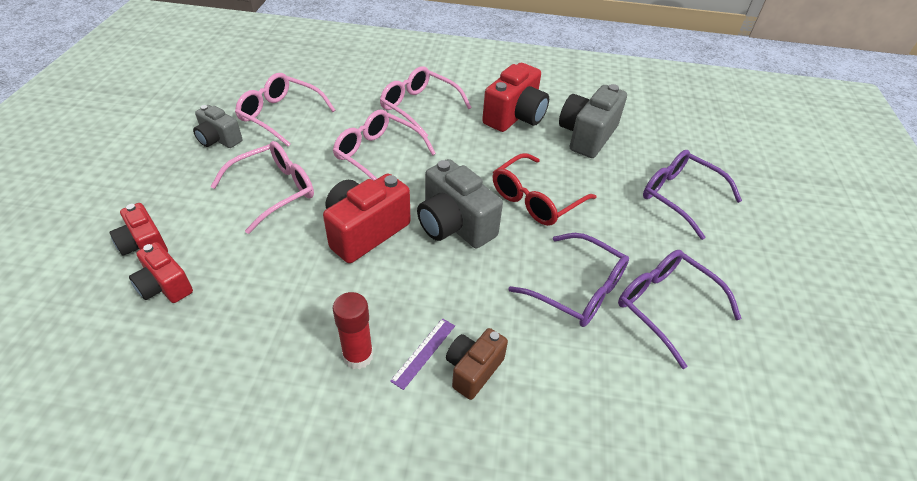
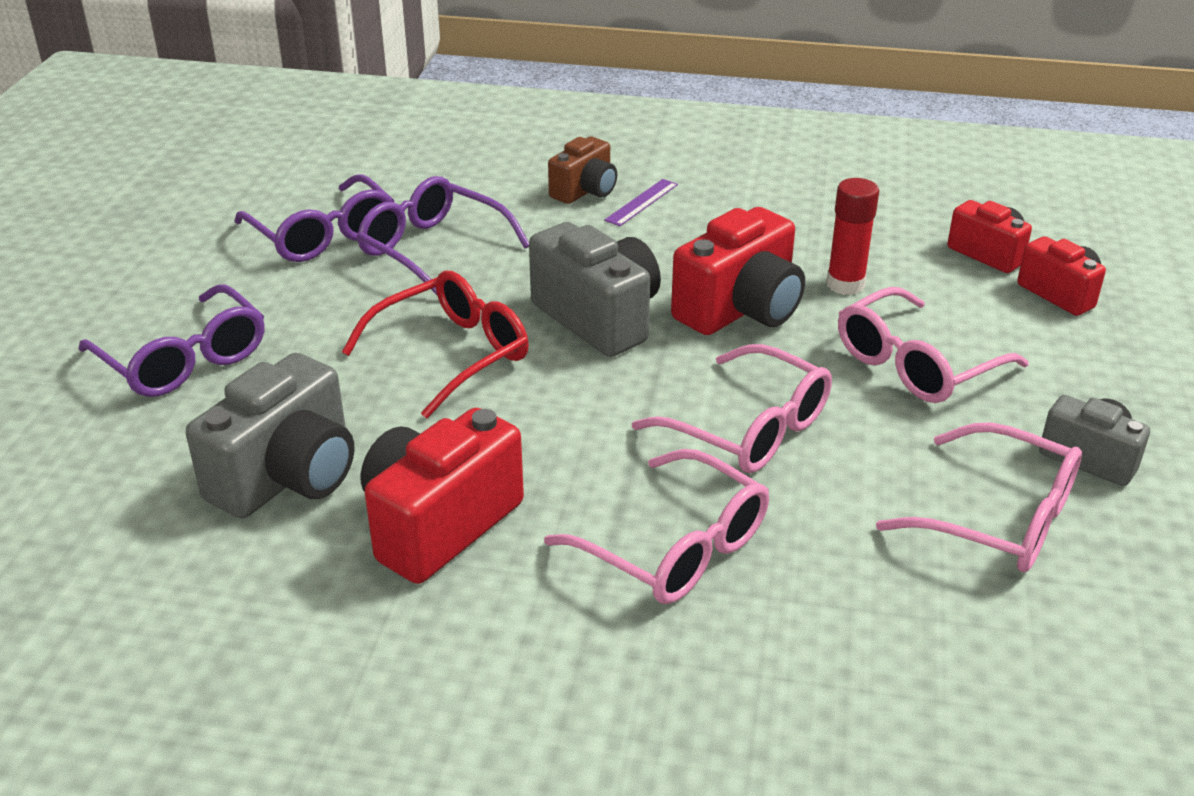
camera: 175 degrees left, 10 degrees down
(358, 356) = (717, 200): red glue stick -> red glue stick (845, 284)

